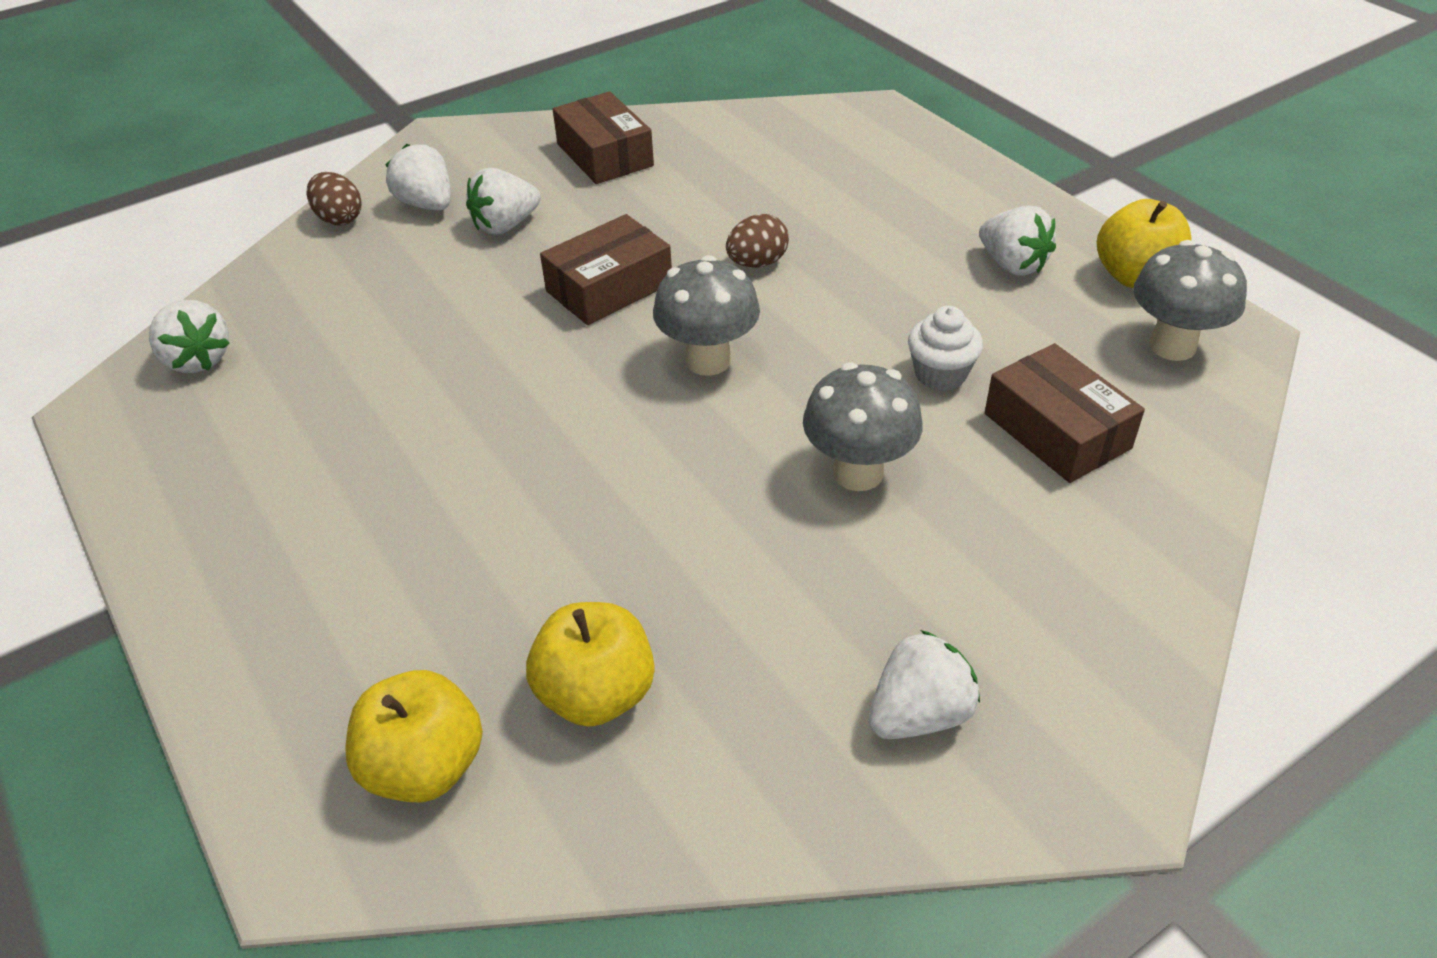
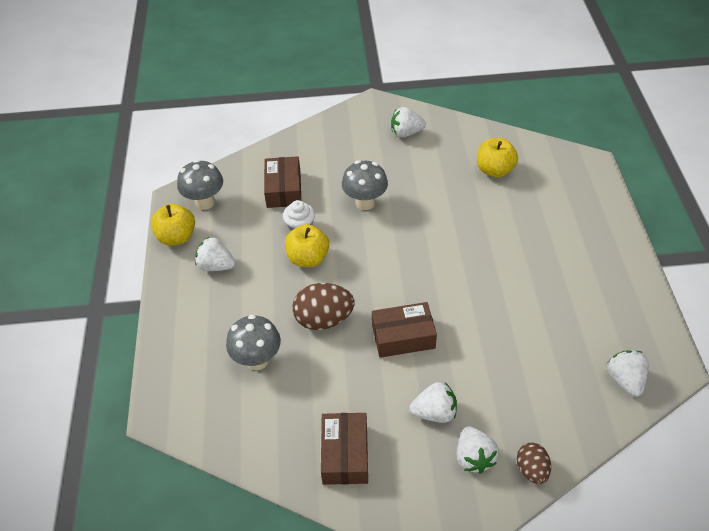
camera: 150 degrees left, 5 degrees up
(425, 766) = (553, 171): yellow apple -> yellow apple (308, 258)
(708, 360) = (385, 273): grey mushroom -> grey mushroom (257, 360)
(757, 263) = (324, 319): brown egg -> brown egg, size x1.66
(1012, 265) = (216, 266): white strawberry -> white strawberry turned 60 degrees counterclockwise

